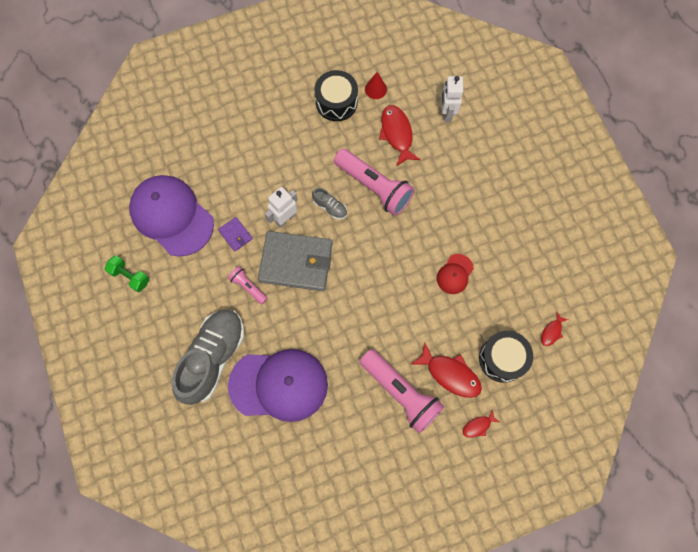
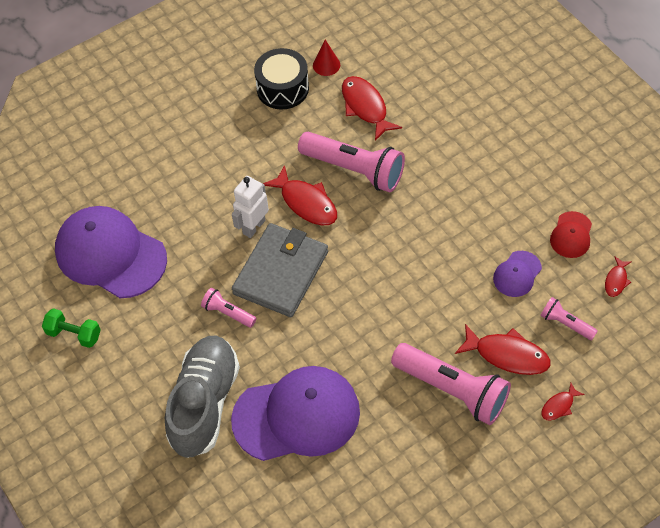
camera: 10 degrees left, 15 degrees down
(235, 235) = (196, 258): purple wallet -> none
(296, 262) = (281, 272): grey wallet -> grey wallet turned 60 degrees counterclockwise
(330, 207) = (306, 203): grey shoe -> red fish
(447, 113) = (419, 73): white robot -> none
(455, 274) = (480, 243): red cap -> red cap (571, 235)
(476, 307) = (517, 274): none -> purple cap
(502, 359) = (565, 324): black drum -> pink flashlight

